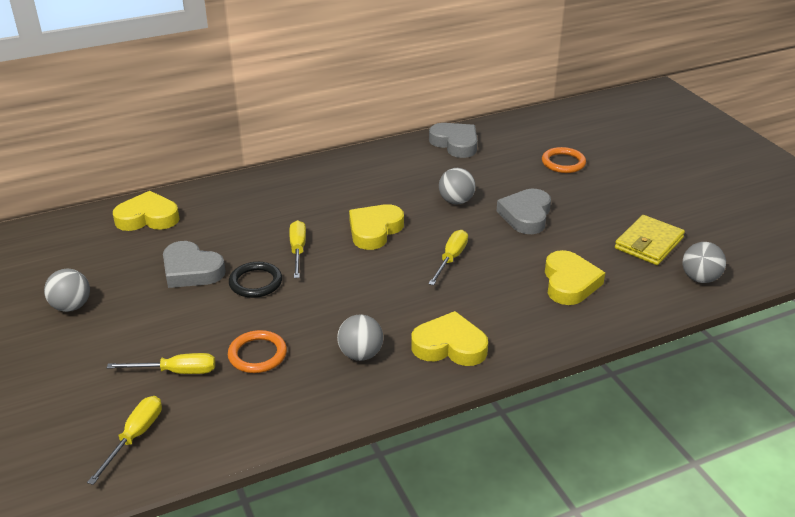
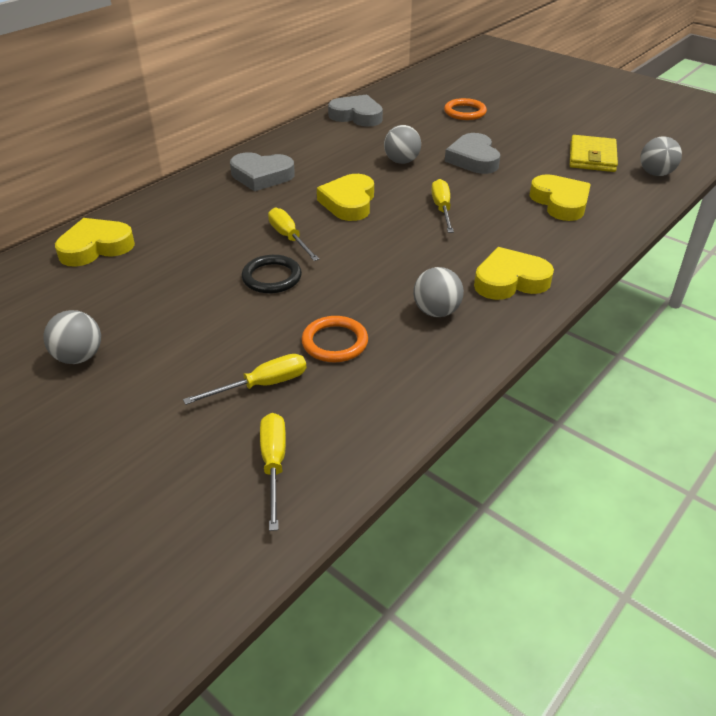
camera: 25 degrees left, 5 degrees up
(191, 270) = (191, 284): grey heart -> grey heart (261, 176)

